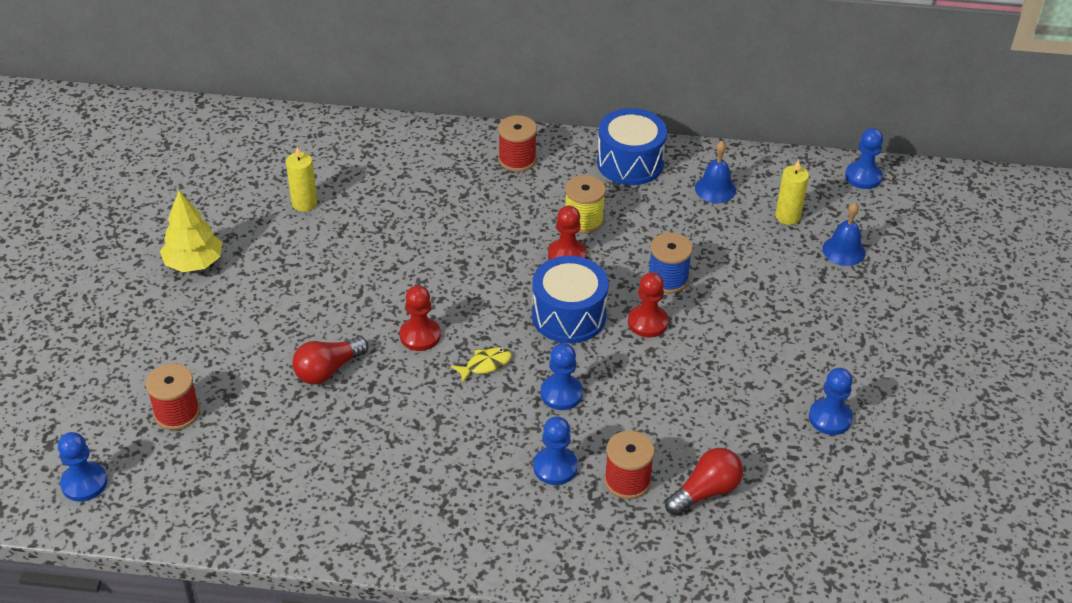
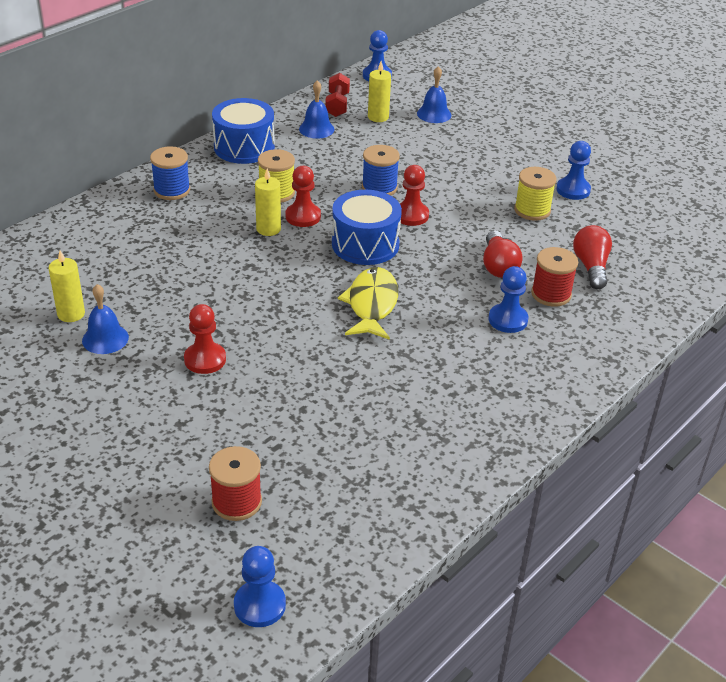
camera: 55 degrees left, 5 degrees down
(194, 263) = (58, 411): yellow tree -> none
(293, 238) = (105, 339): none -> blue bell
(328, 370) = (286, 388): red light bulb -> red light bulb (498, 266)
(420, 335) = (304, 322): red pawn -> red pawn (205, 359)
(485, 365) = (371, 305): yellow fish -> yellow fish, size x1.86
(517, 159) = (172, 190): red spool -> blue spool
(525, 245) = (268, 229): none -> yellow candle
(561, 394) = (439, 284): blue pawn -> none
(755, 403) = (532, 210): none -> yellow spool
(773, 179) = (337, 105): none -> red dumbbell

